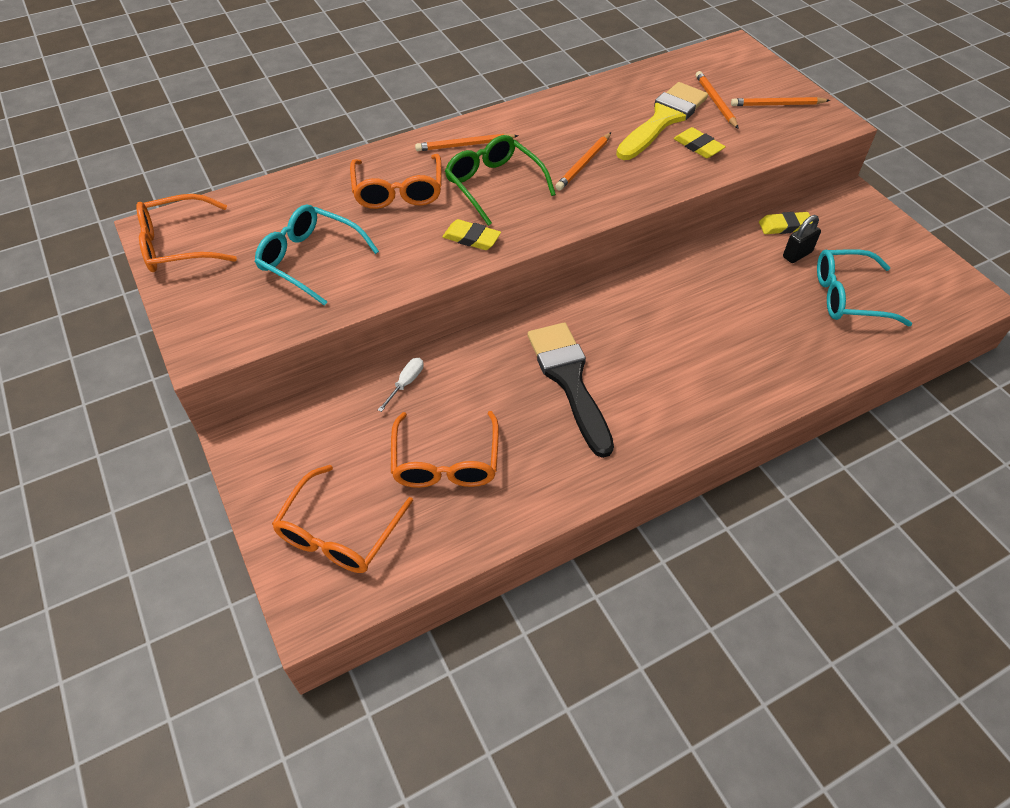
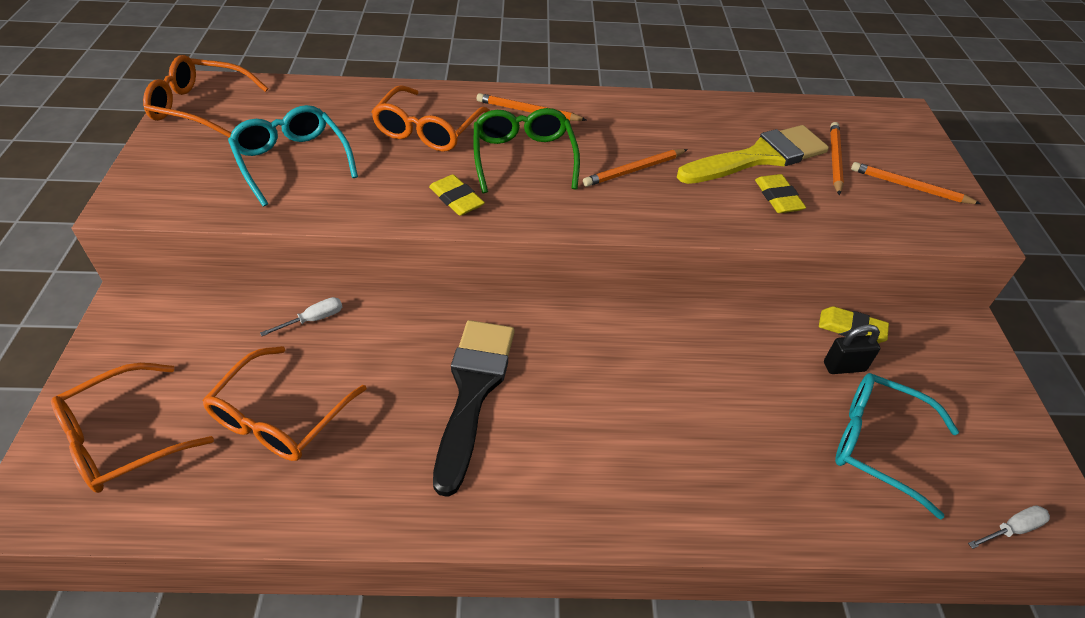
camera: 25 degrees right, 5 degrees down
(950, 313) = (1011, 529): none -> white screwdriver

